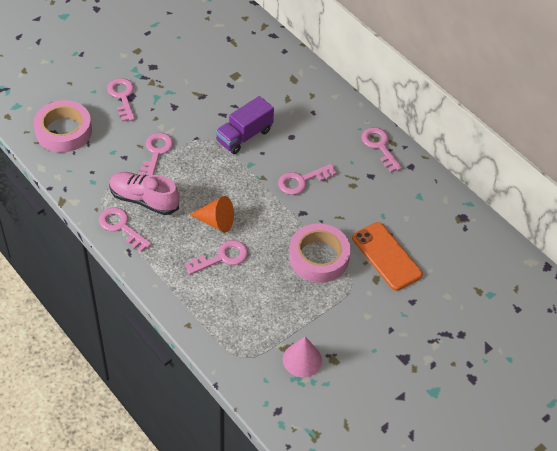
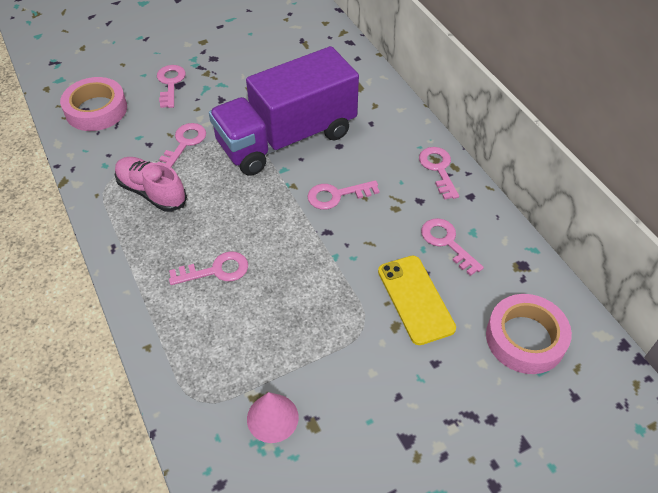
camera: 15 degrees right, 0 degrees up
(121, 227) = (115, 218): pink key -> pink key (447, 242)
(216, 221) = (223, 227): orange cone -> none
(244, 136) = (286, 138): purple truck -> purple truck, size x2.05
(318, 257) = (331, 288): pink tape -> pink tape (525, 338)
(386, 256) = (415, 299): orange phone -> yellow phone

